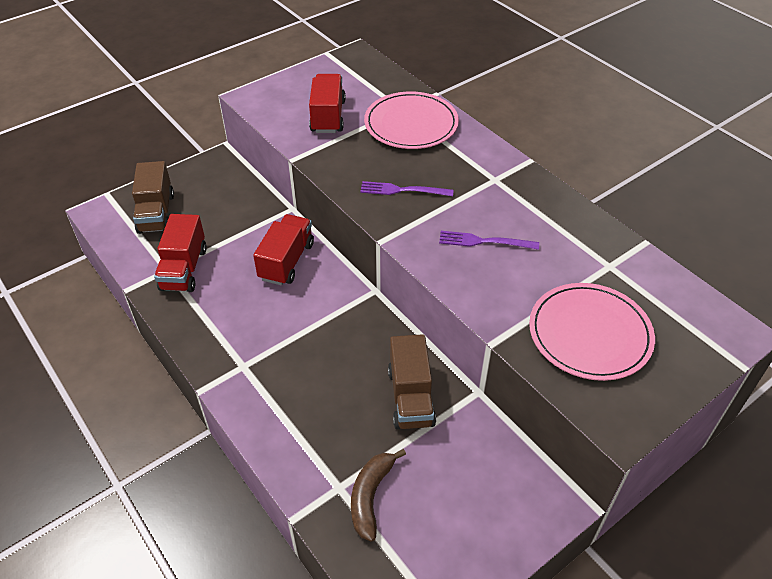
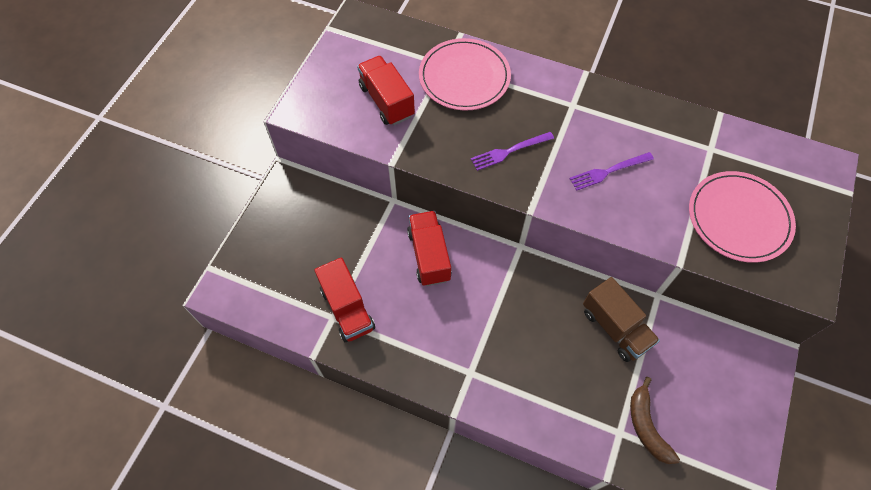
camera: 30 degrees left, 15 degrees up
(156, 213) = (275, 265): brown truck -> none

